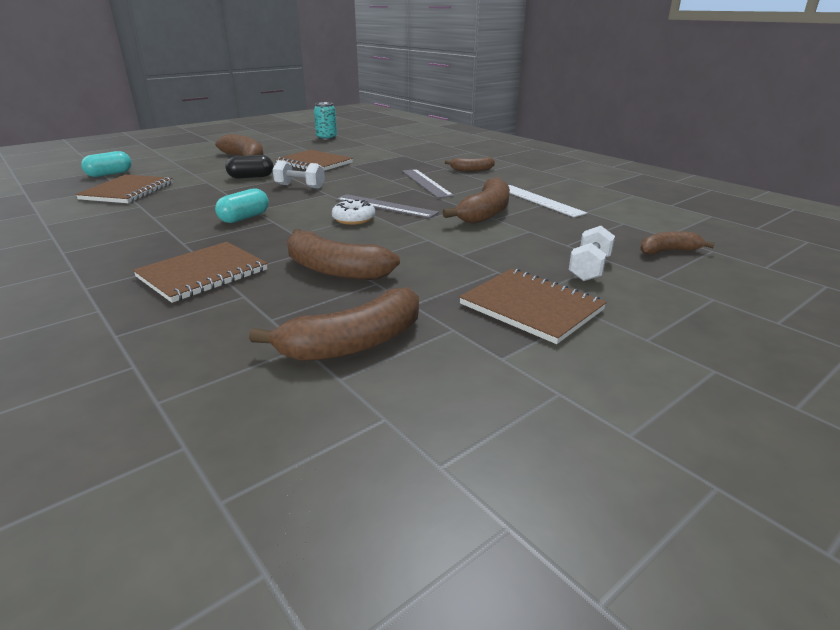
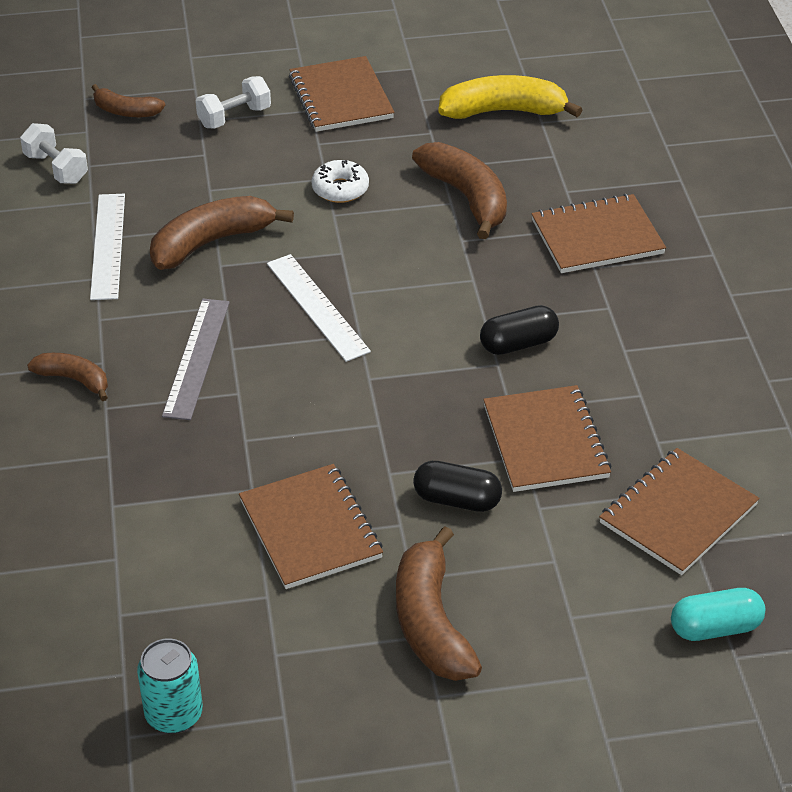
camera: 150 degrees left, 15 degrees up
(211, 195) = (545, 441): none -> brown notebook
(244, 218) = (518, 344): turquoise capsule -> black capsule
(300, 186) = (395, 423): white dumbbell -> white dumbbell (56, 168)
(353, 343) = (503, 111): brown banana -> yellow banana
(354, 219) = (382, 288): white donut -> white donut (340, 189)
(385, 206) = (317, 307): grey ruler -> white ruler

